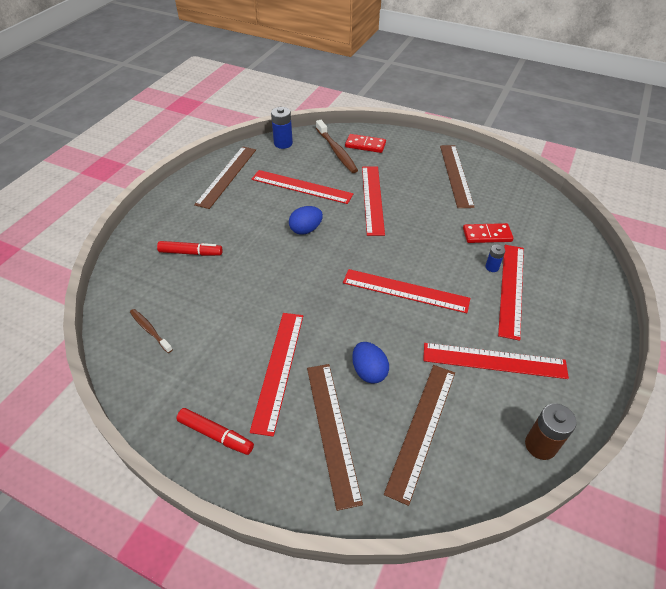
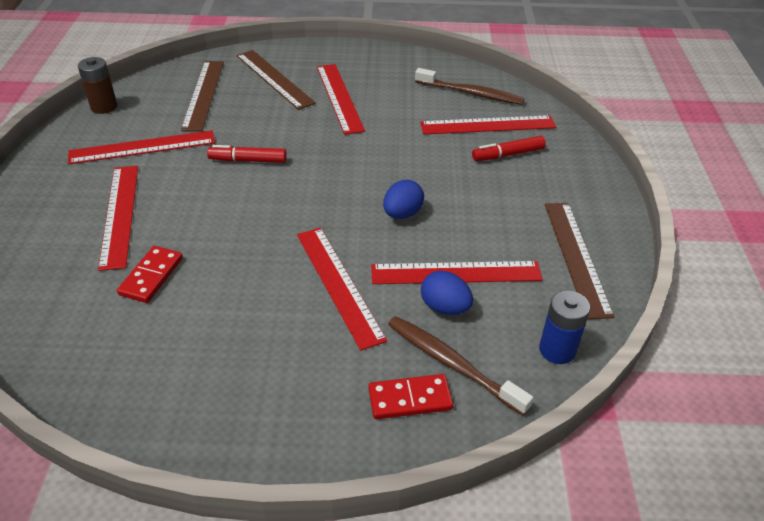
camera: 155 degrees right, 5 degrees down
(150, 330) = (471, 93): brown toothbrush -> brown toothbrush, size x1.67
(216, 434) = (358, 59): red marker -> red marker (248, 160)
(369, 371) = (260, 114): blue egg -> blue egg (444, 307)
(405, 290) = (247, 181): red ruler -> red ruler (488, 125)
(456, 175) = (213, 379): brown ruler -> none
(487, 235) = (151, 276): red domino -> red domino turned 45 degrees counterclockwise
(492, 267) = (144, 233): blue battery -> none

